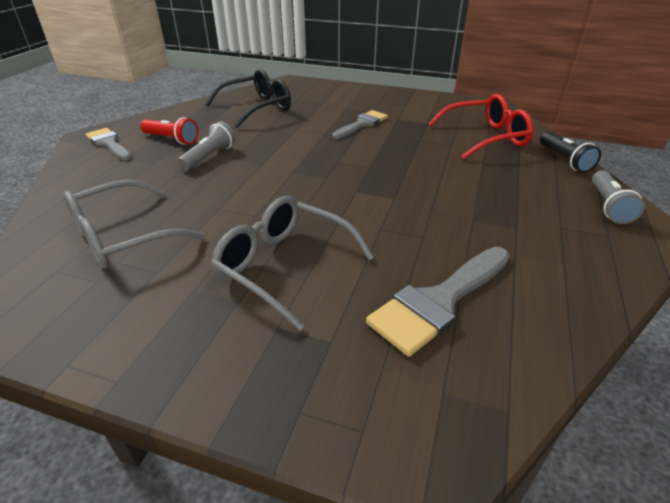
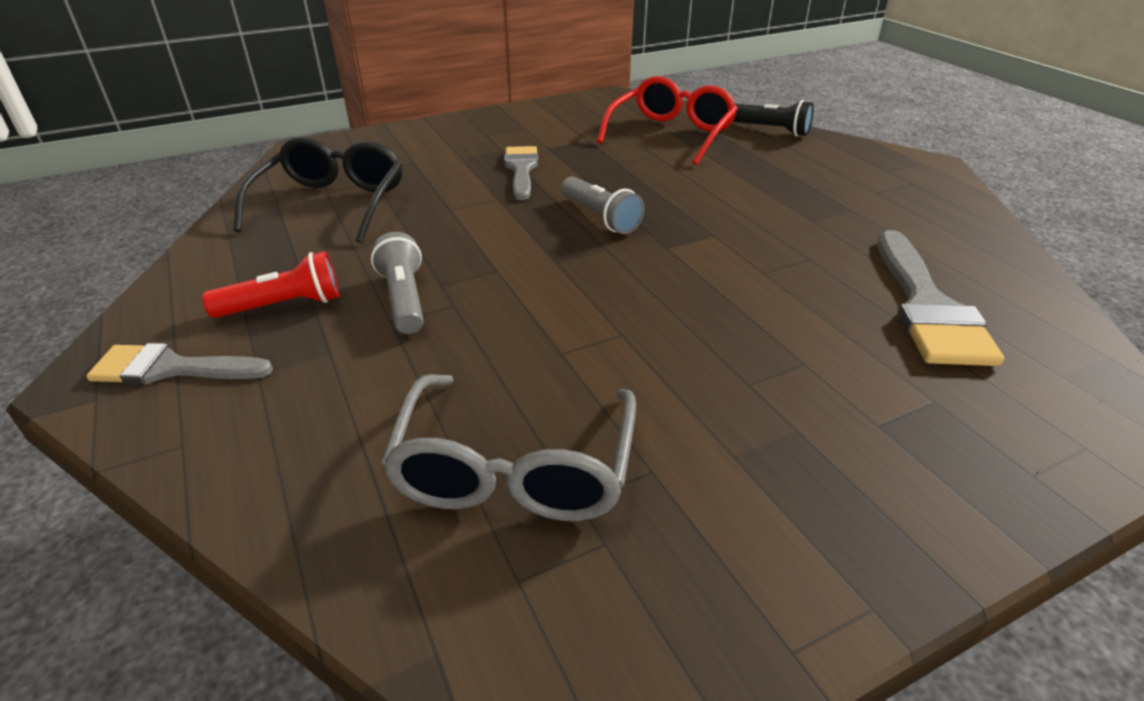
camera: 45 degrees left, 0 degrees up
(284, 265) = (760, 364): grey glasses -> none
(608, 206) = (869, 158): grey flashlight -> grey flashlight (600, 217)

